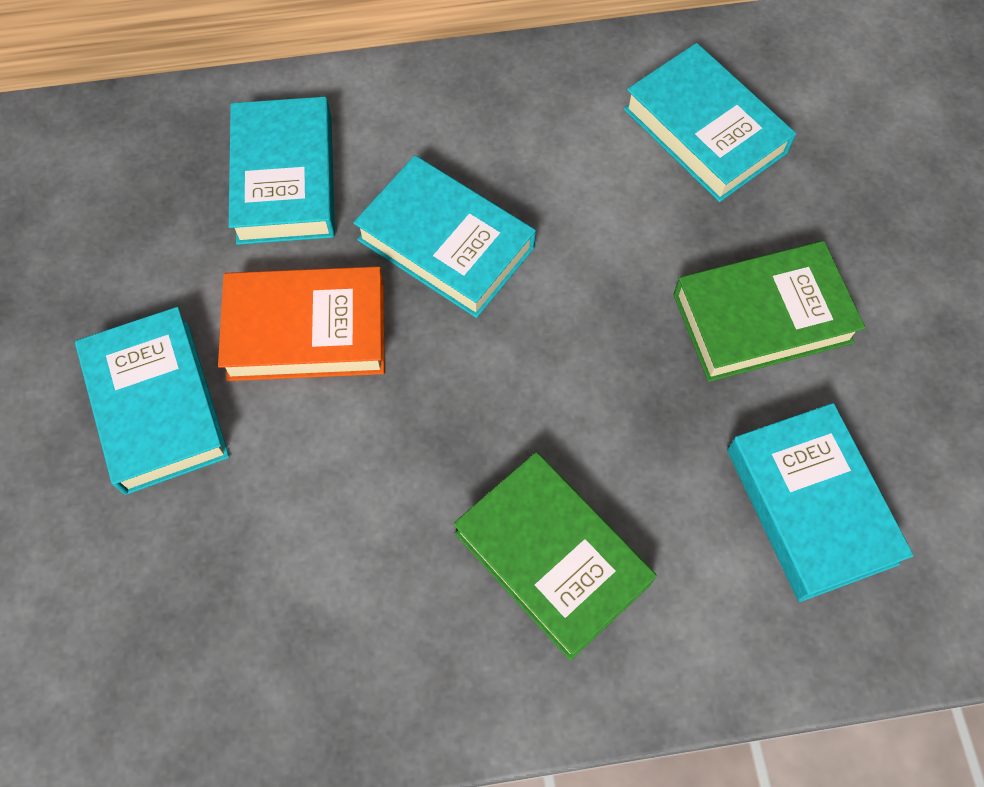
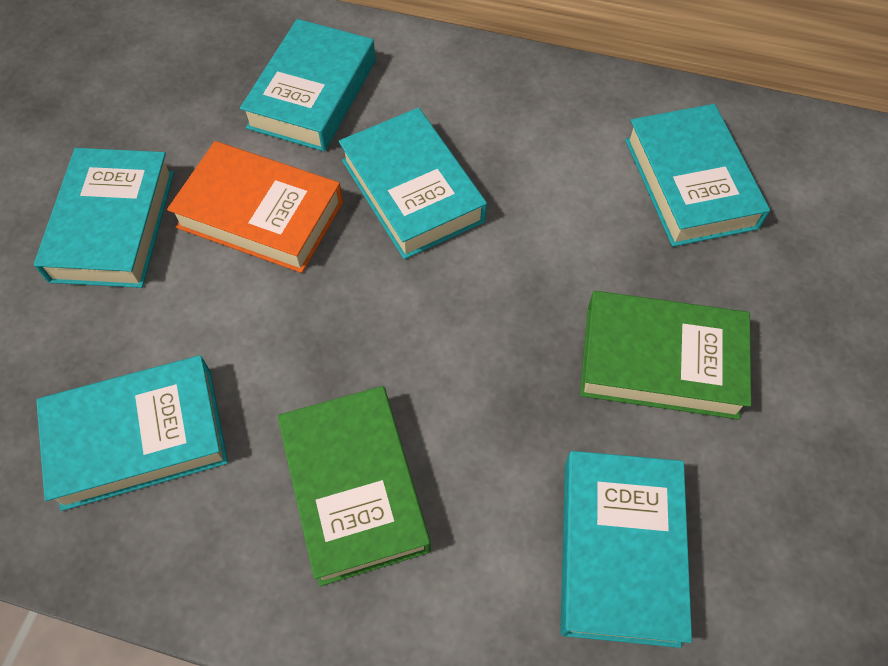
camera: 25 degrees right, 5 degrees down
(318, 606) = (138, 437): none -> turquoise book

